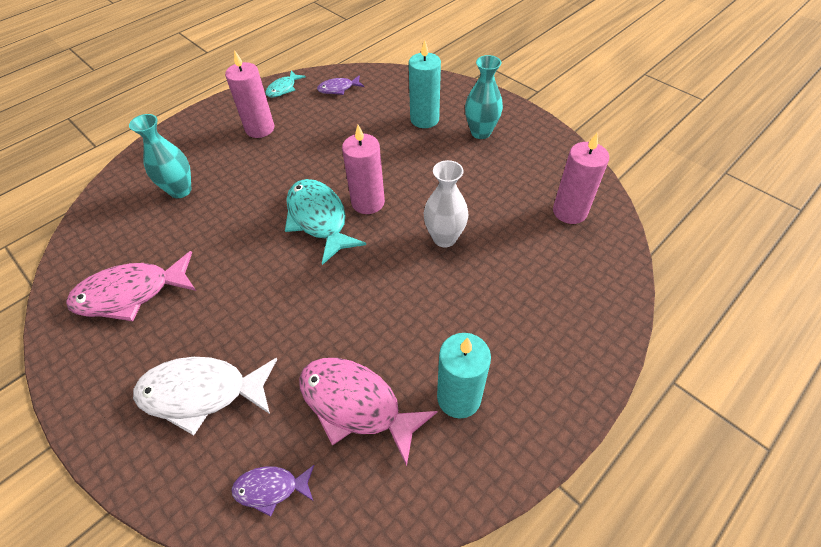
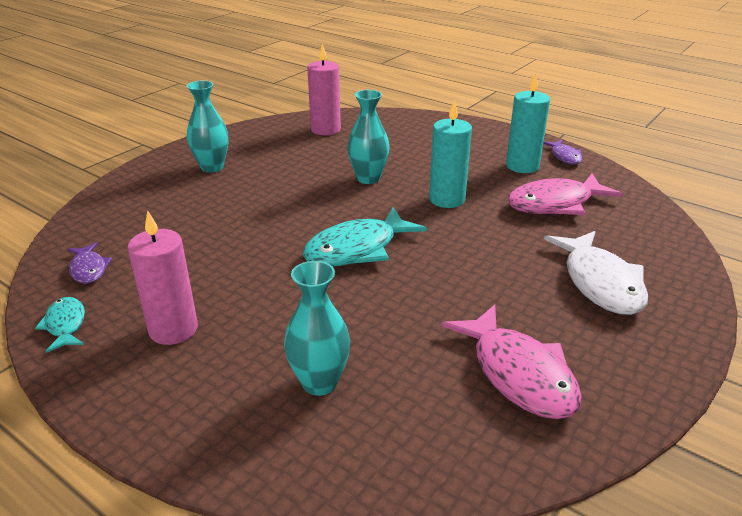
camera: 100 degrees left, 20 degrees down
(271, 488) = (646, 231): purple fish -> purple fish (564, 157)
(283, 89) = (65, 325): turquoise fish -> turquoise fish turned 135 degrees counterclockwise
(356, 404) = (555, 204): pink fish -> pink fish turned 45 degrees clockwise
(368, 202) = (326, 221): pink candle -> none
(424, 119) = (181, 199): turquoise candle -> turquoise candle (447, 199)
(444, 238) = (368, 178): white vase -> turquoise vase

